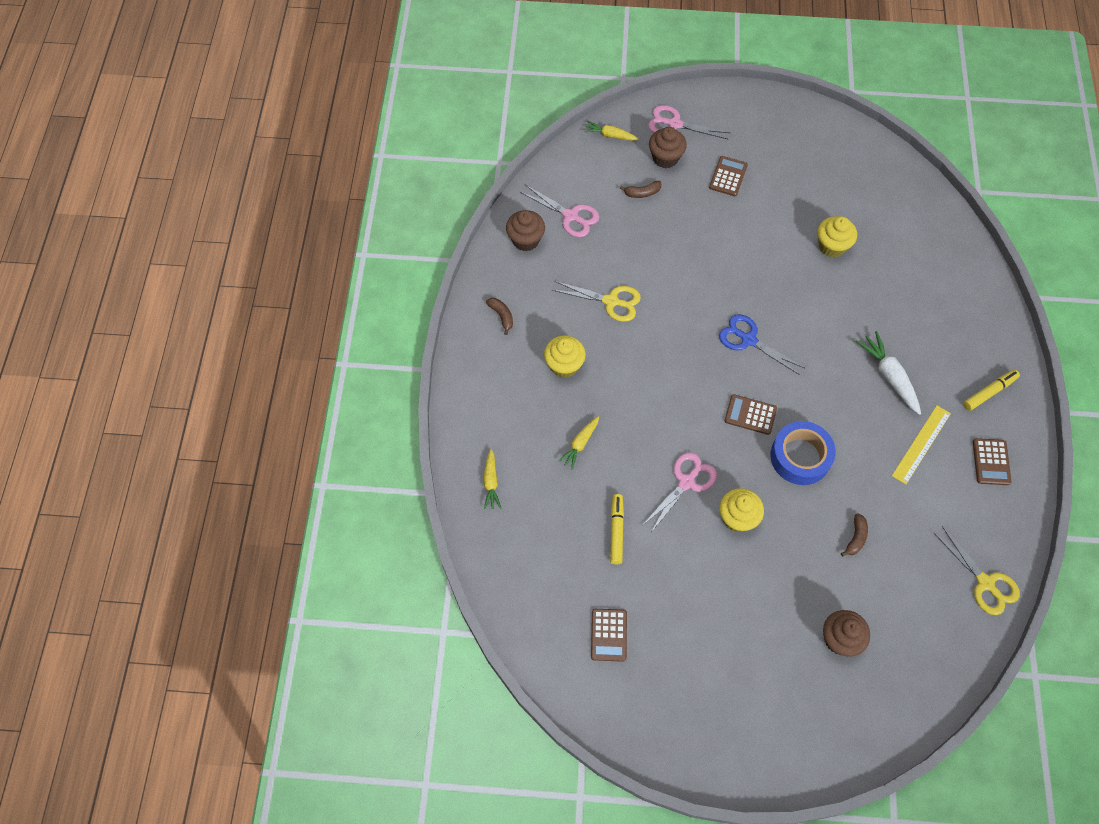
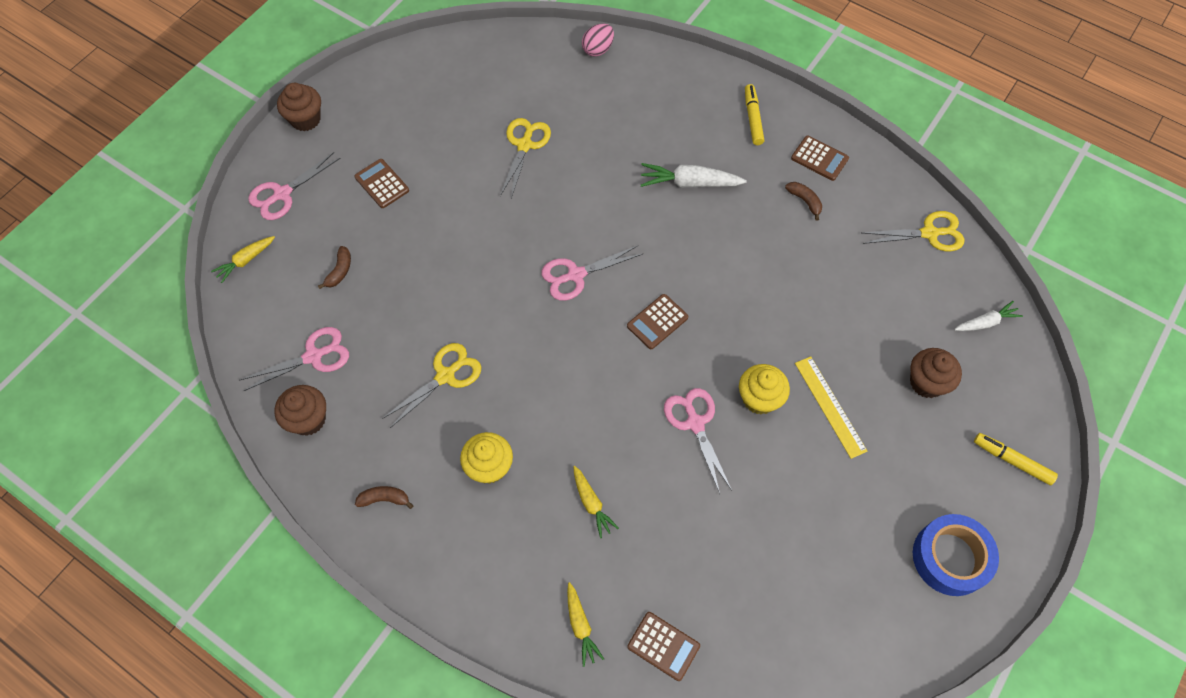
camera: 60 degrees left, 0 degrees up
(491, 482) = (581, 626): yellow carrot -> yellow carrot turned 45 degrees clockwise
(608, 635) = (821, 597): brown calculator -> brown calculator (663, 646)
(616, 531) = (710, 523): yellow marker -> yellow marker (1012, 461)
(665, 158) = (315, 226): brown cupcake -> brown cupcake (306, 119)
(748, 340) = (576, 275): blue scissors -> pink scissors
(800, 457) = (727, 305): blue tape -> blue tape (950, 558)
(832, 246) = (524, 145): yellow cupcake -> yellow scissors
(855, 538) = (834, 309): brown banana -> brown banana (805, 201)
(921, 444) = (772, 200): yellow ruler -> yellow ruler (830, 406)
(932, 665) = (986, 322): none -> white carrot
(961, 247) = (598, 49): none -> pink egg

